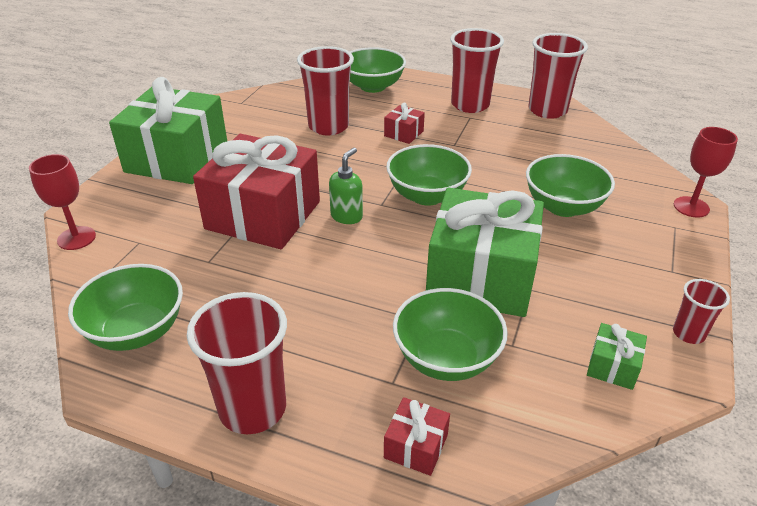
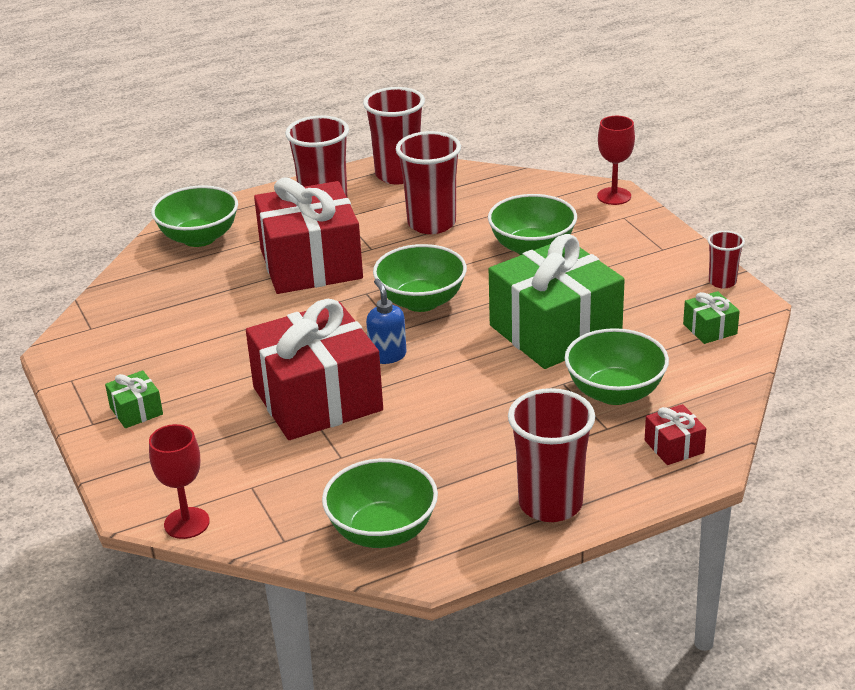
camera: 45 degrees left, 5 degrees down
(177, 158) = (136, 411): green gift -> green gift, size x0.41
(328, 126) = (229, 298): red cup -> red cup (431, 223)
(347, 216) = (387, 355): green soap dispenser -> blue soap dispenser
(403, 133) = (311, 264): red gift -> red gift, size x2.44

